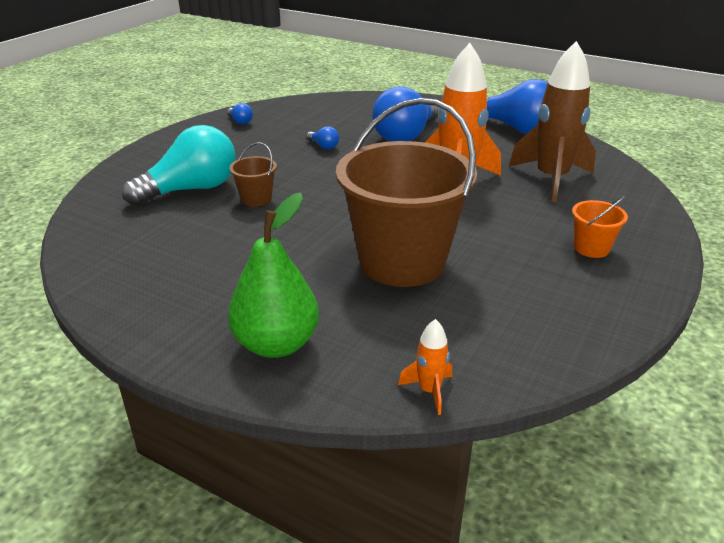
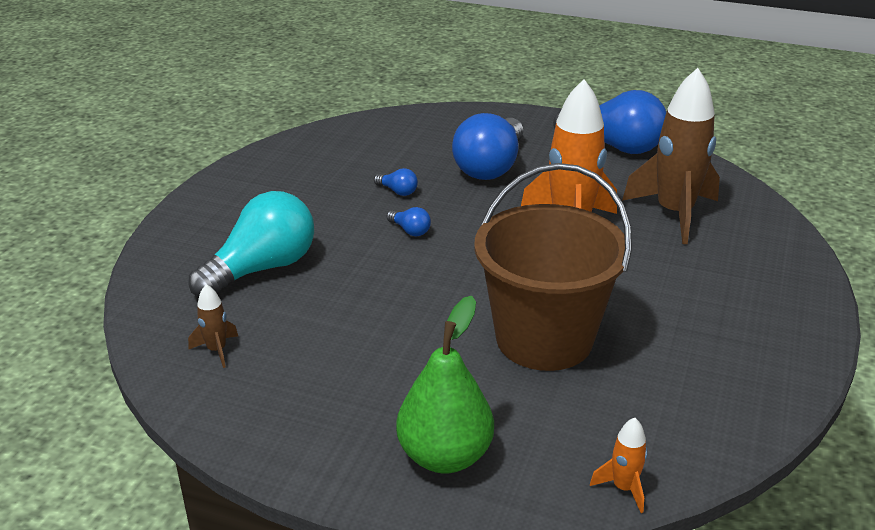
camera: 10 degrees left, 0 degrees up
(126, 243) = (217, 350): none -> brown rocket
(240, 121) = (280, 164): blue light bulb -> blue light bulb (410, 231)
(256, 199) = (346, 273): brown bucket -> none
(591, 248) = (740, 299): orange bucket -> none

